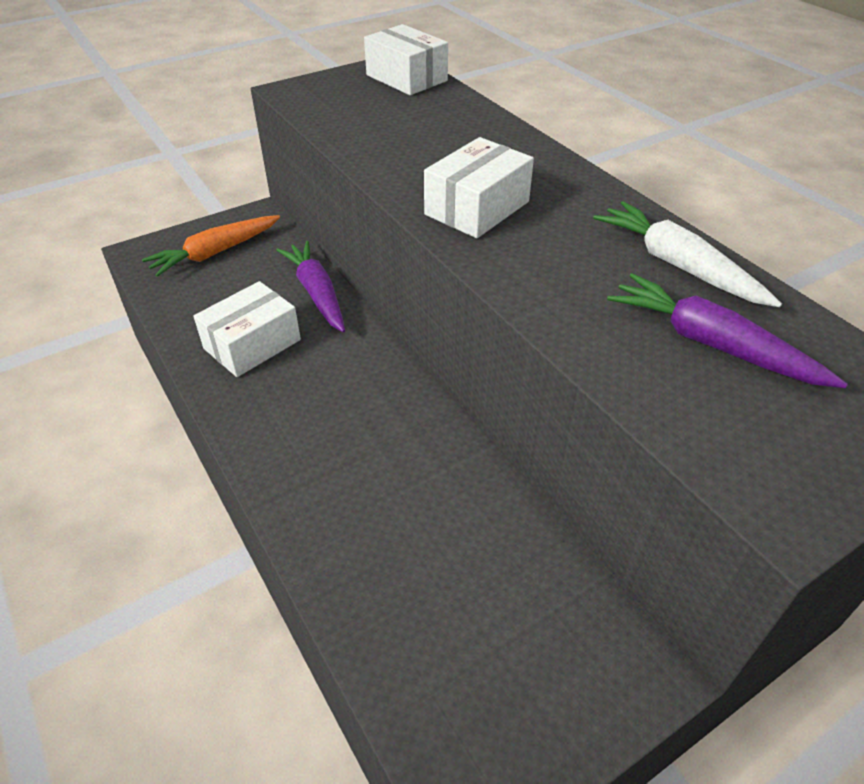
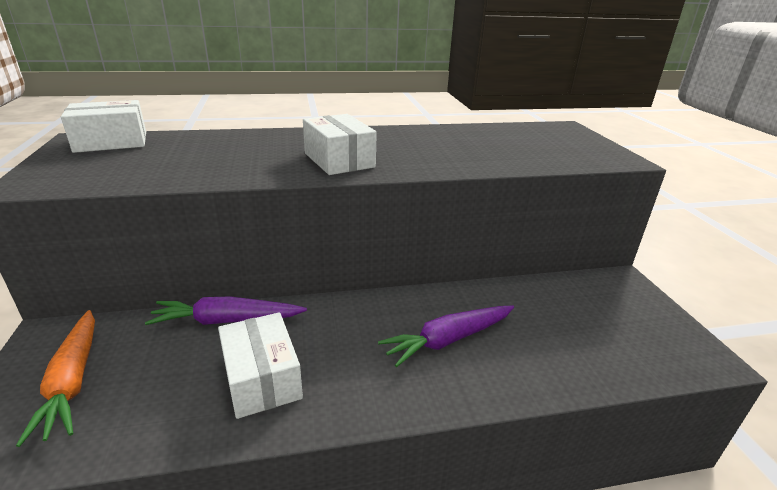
camera: 70 degrees left, 15 degrees down
(678, 266) = (443, 134): white carrot -> none
(712, 344) = (511, 144): purple carrot -> purple carrot (449, 340)

